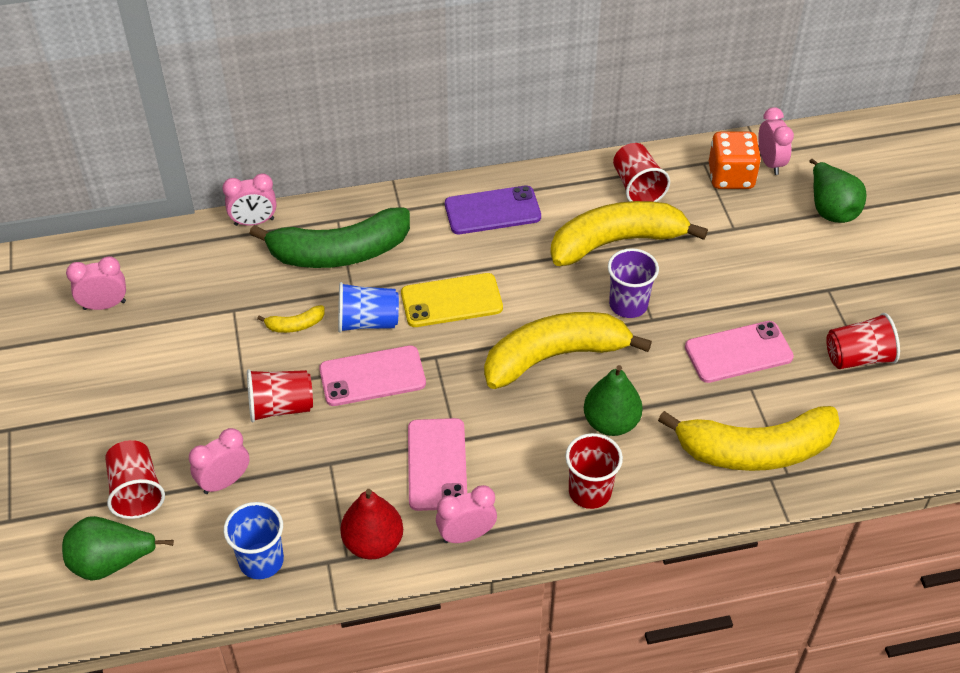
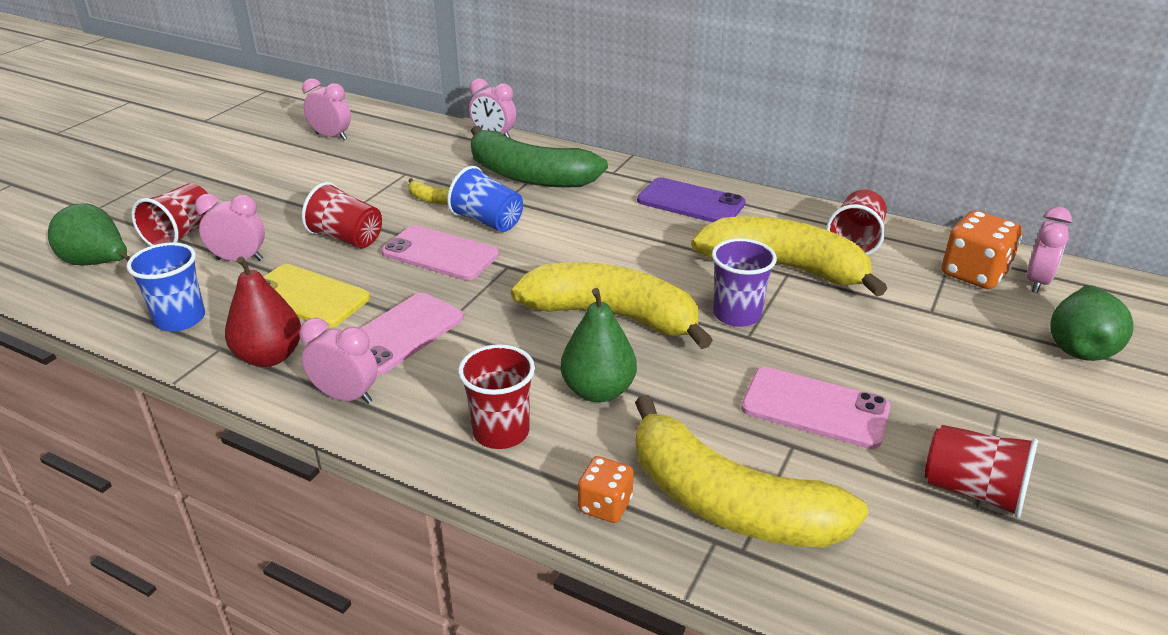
camera: 40 degrees right, 15 degrees down
(451, 301) = (574, 239): yellow phone -> yellow phone (307, 297)
(698, 497) = (605, 505): none -> orange dice

